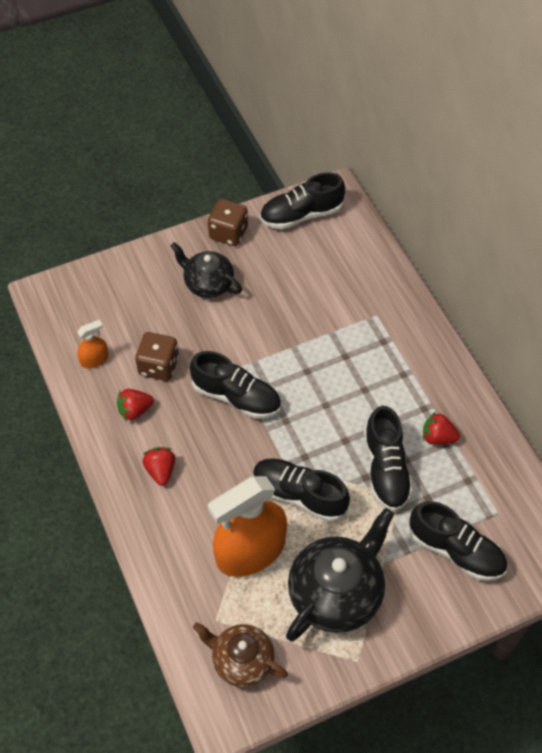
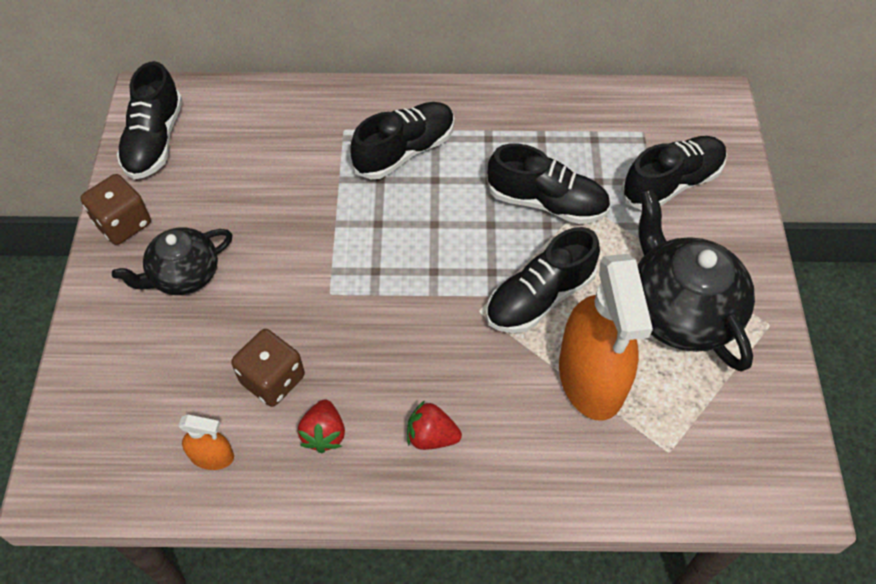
camera: 65 degrees left, 0 degrees up
(94, 359) = (212, 456): orange spray bottle -> orange spray bottle turned 105 degrees clockwise
(236, 397) = (371, 309): black shoe -> black shoe (405, 151)
(241, 660) = (731, 443): brown teapot -> none
(438, 437) = (530, 142): red strawberry -> none

